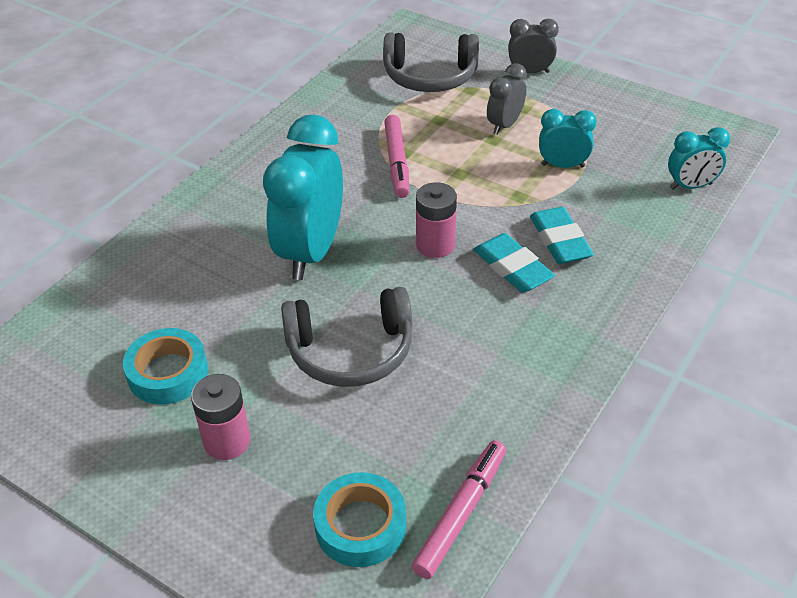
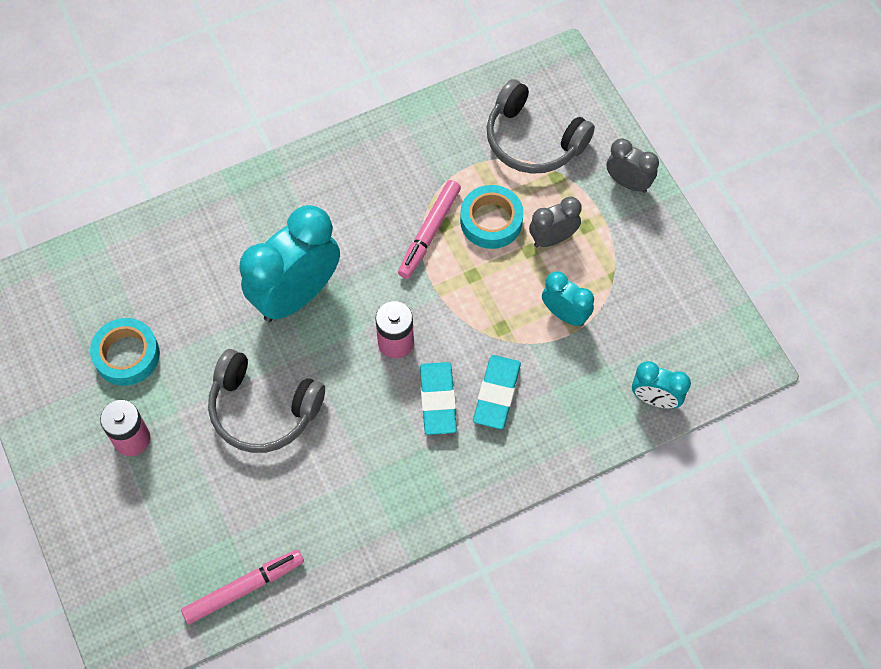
camera: 30 degrees right, 20 degrees up
(360, 525) = (174, 558): turquoise tape -> turquoise tape (491, 221)

